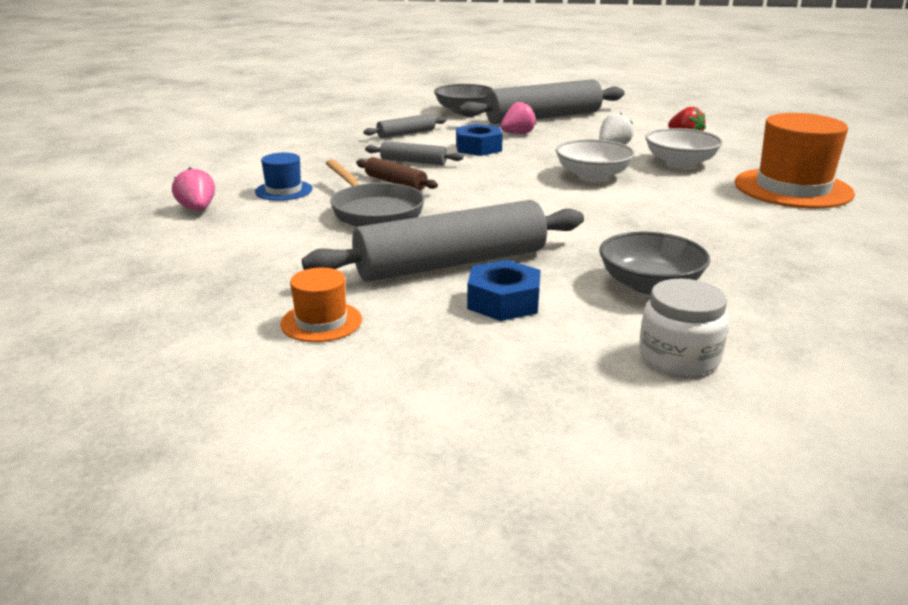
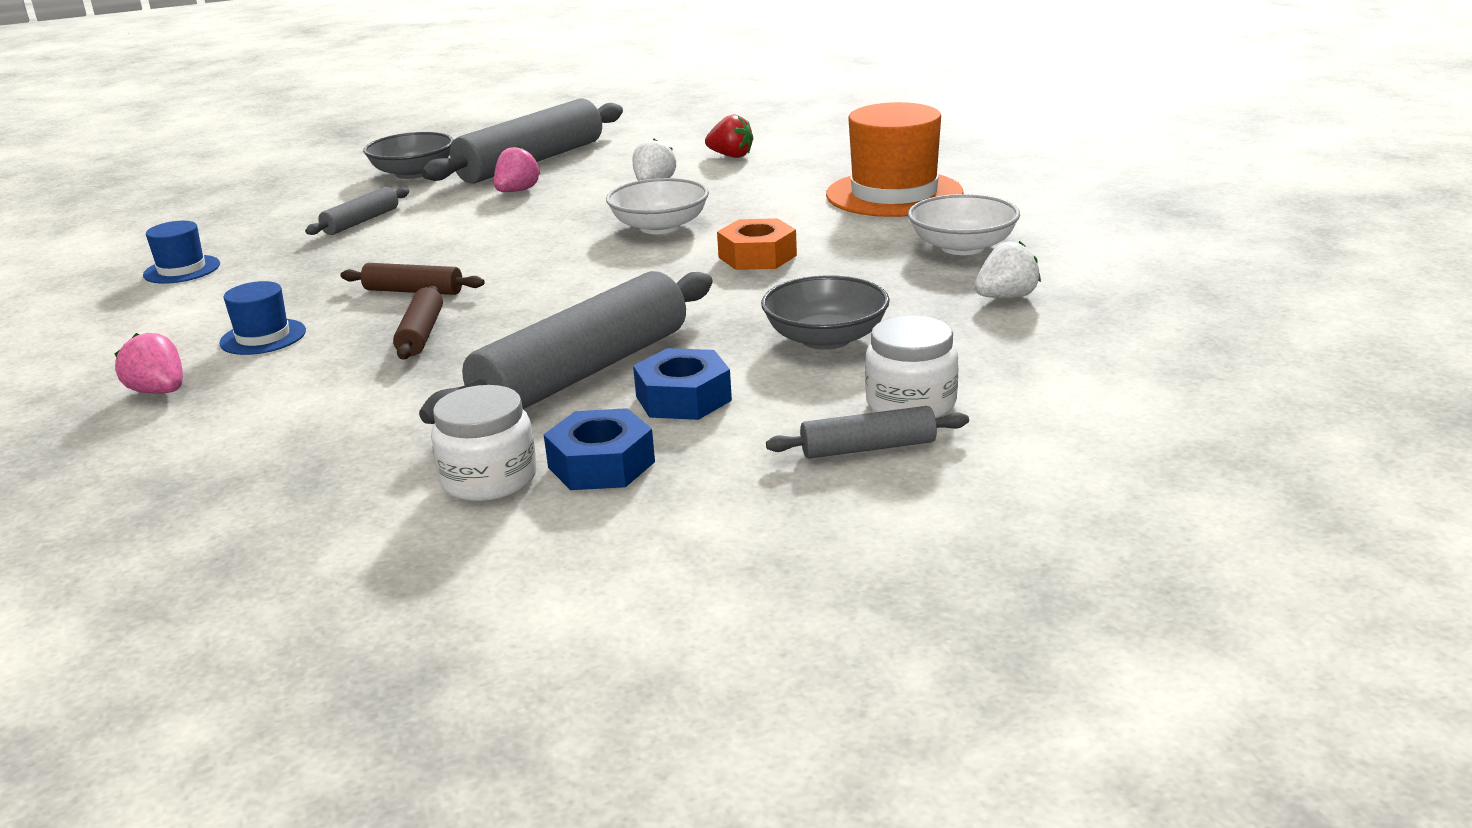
camera: 25 degrees left, 0 degrees up
(282, 141) = (182, 269): none -> blue hat
(321, 322) = (489, 479): orange hat -> white jar
(374, 211) = (421, 334): grey pan -> brown rolling pin
(413, 161) = (410, 258): grey rolling pin -> grey rolling pin (868, 448)
(478, 148) = (482, 221): blue nut -> blue nut (601, 464)
(646, 211) = (757, 256): none -> orange nut
(680, 162) = (749, 189): white bowl -> white bowl (962, 247)
(832, 290) = (1006, 297): none -> white strawberry

